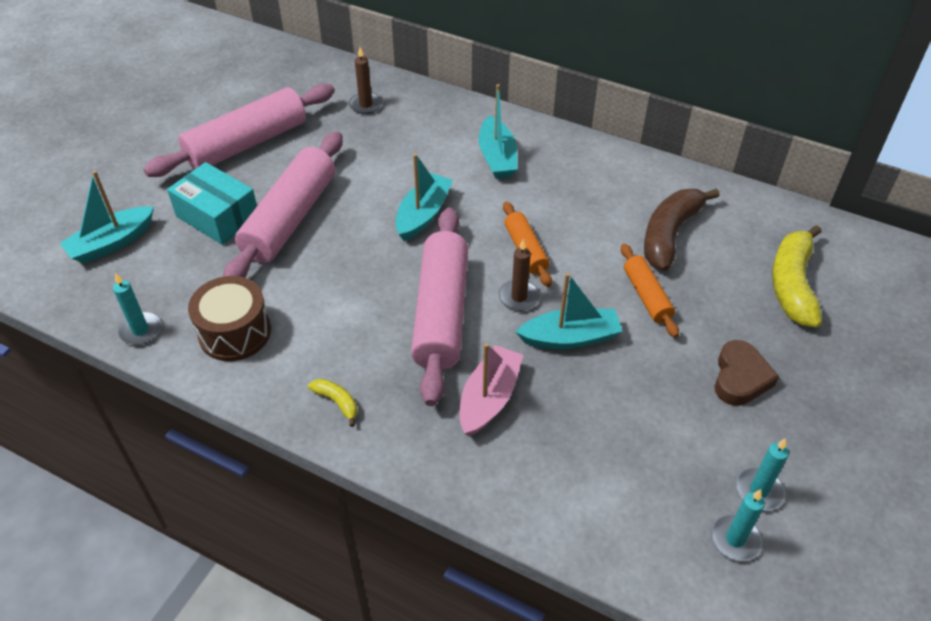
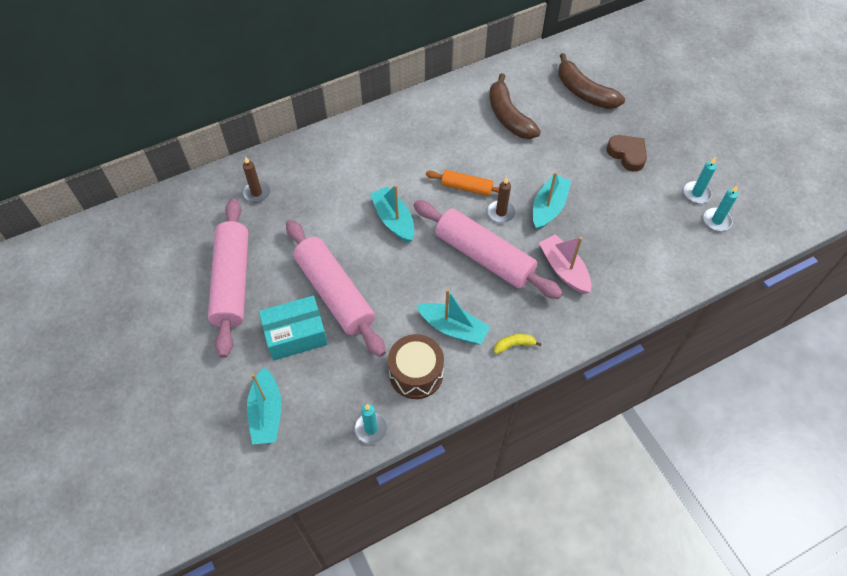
camera: 55 degrees left, 10 degrees up
(497, 157) = (375, 154): turquoise boat -> turquoise boat (453, 328)
(647, 296) = (545, 156): orange rolling pin -> none
(792, 284) = (584, 92): yellow banana -> brown banana

